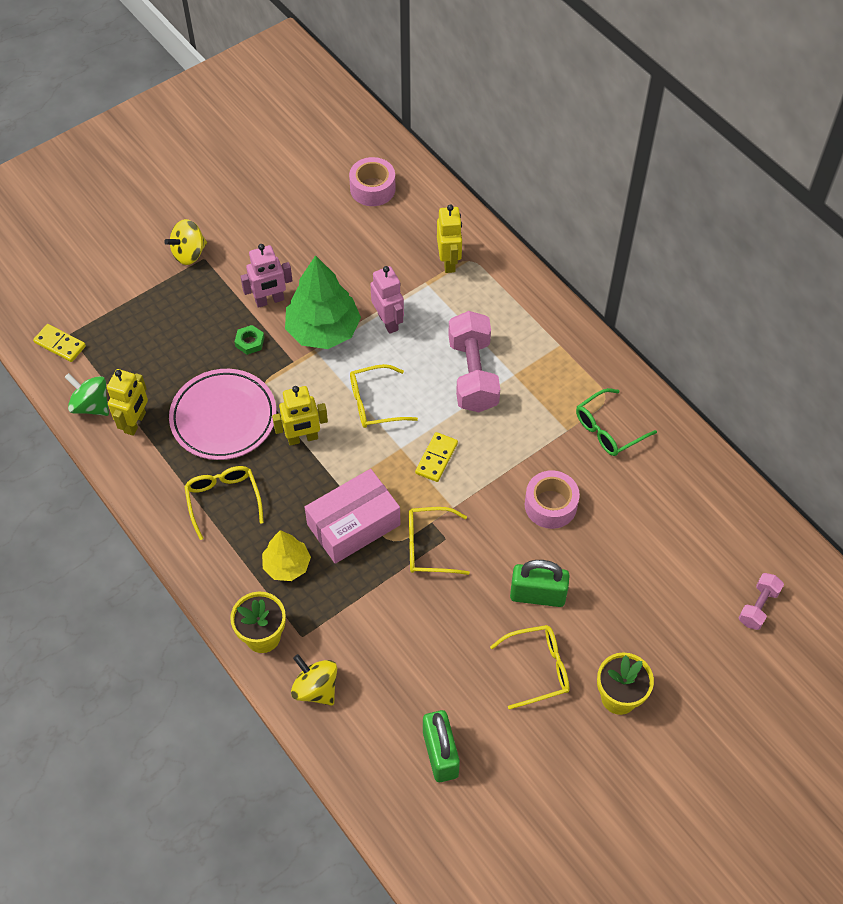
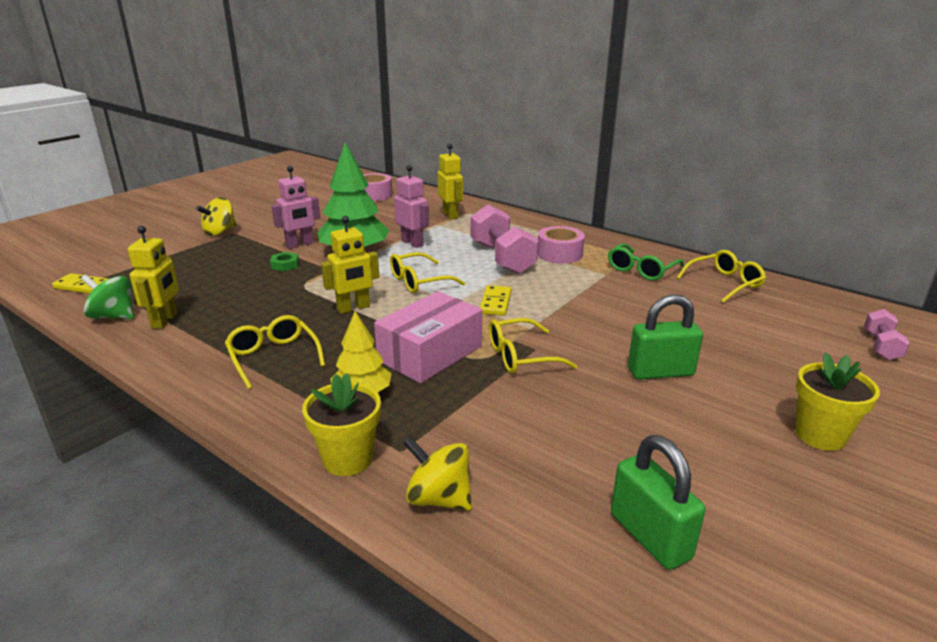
camera: 15 degrees left, 30 degrees down
(223, 418) = (265, 306): pink plate -> none
(538, 668) = (709, 428): yellow glasses -> yellow glasses (724, 283)
(550, 505) = (625, 314): pink tape -> pink tape (559, 254)

